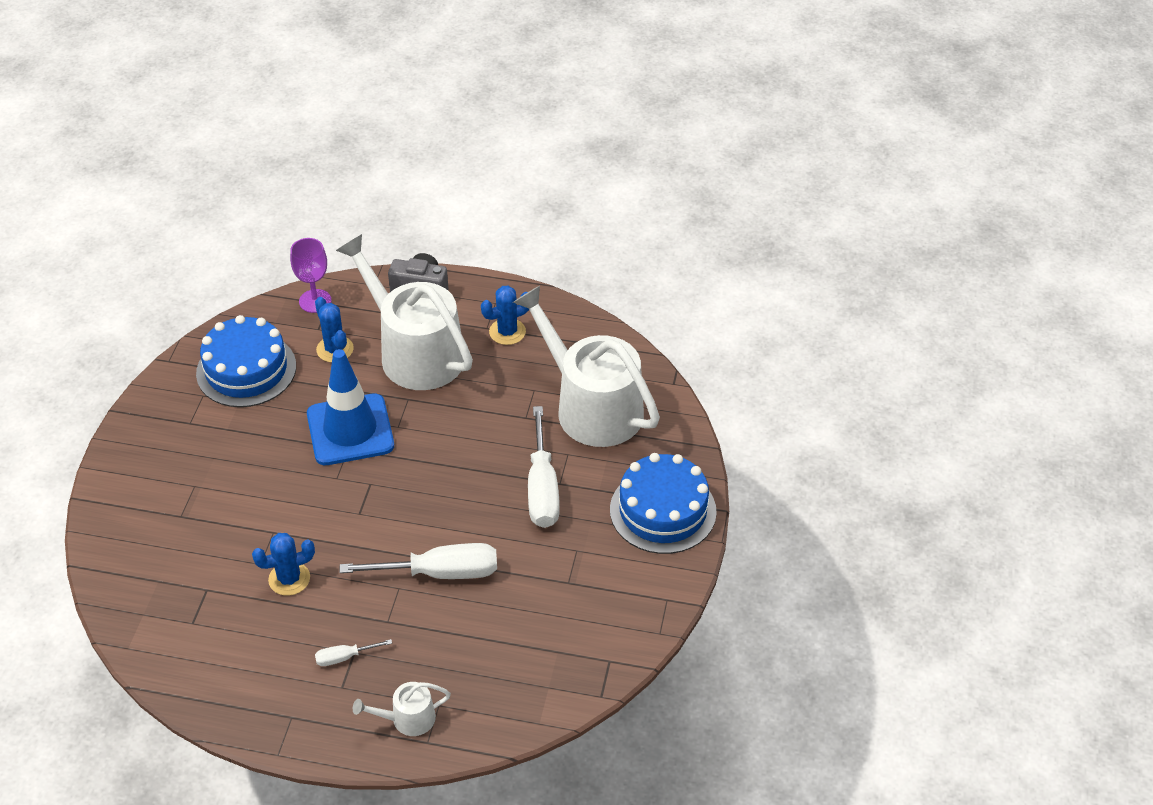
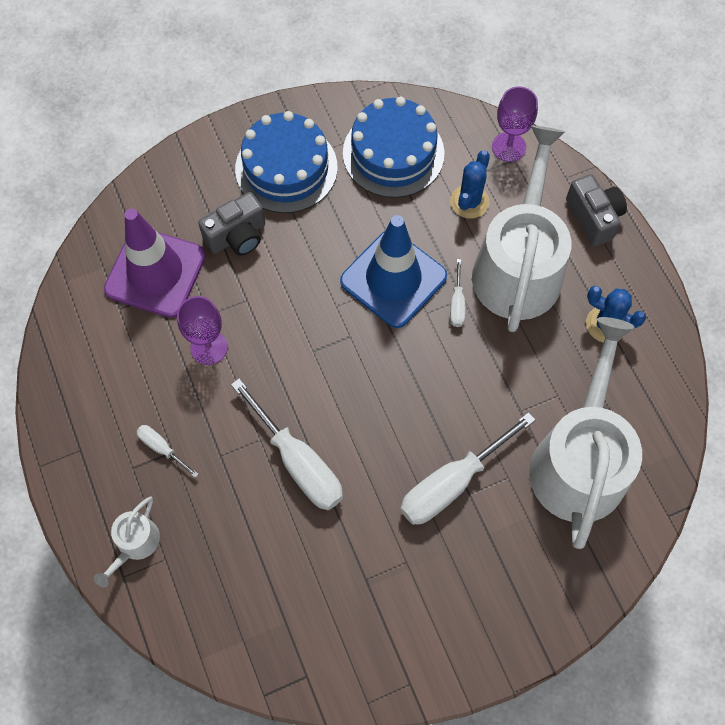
camera: 55 degrees right, 20 degrees up
(186, 580) = (155, 272): none -> purple traffic cone
(212, 507) = (237, 236): none -> grey camera
(289, 579) = (209, 347): blue cactus -> purple goblet
(408, 404) = (457, 304): none -> white screwdriver
(408, 719) = (135, 544): white watering can -> white watering can turned 105 degrees counterclockwise
(663, 510) = (508, 611): blue cake -> blue cake (286, 168)

